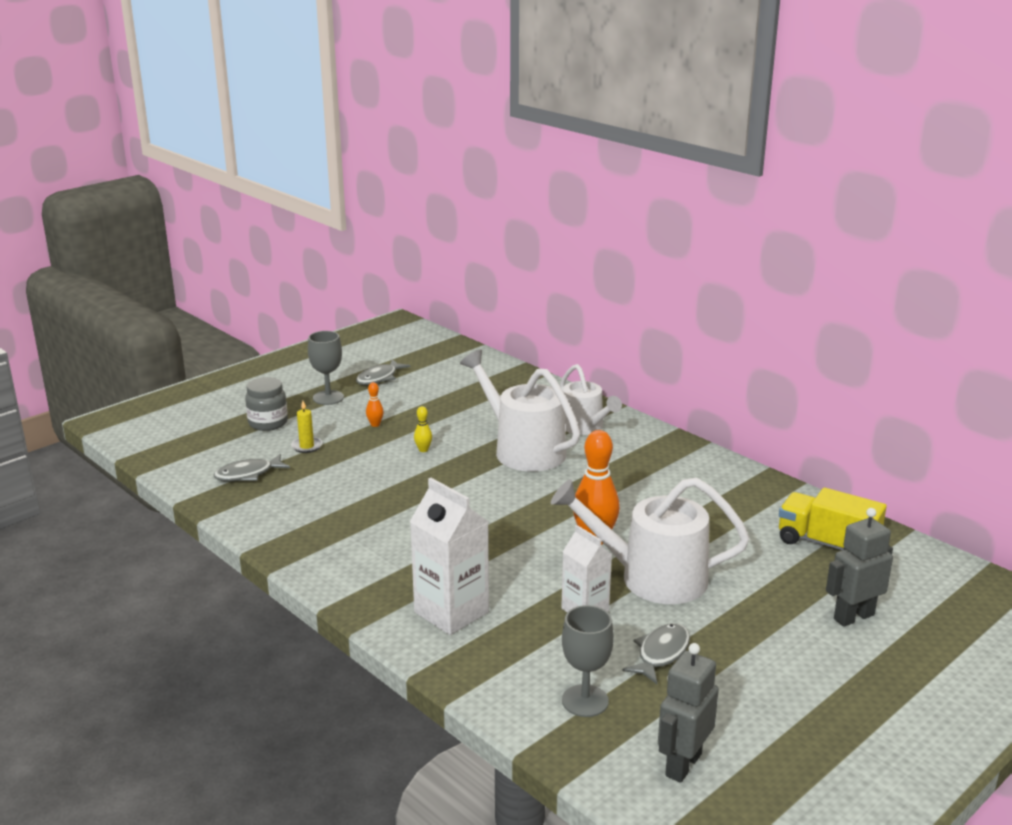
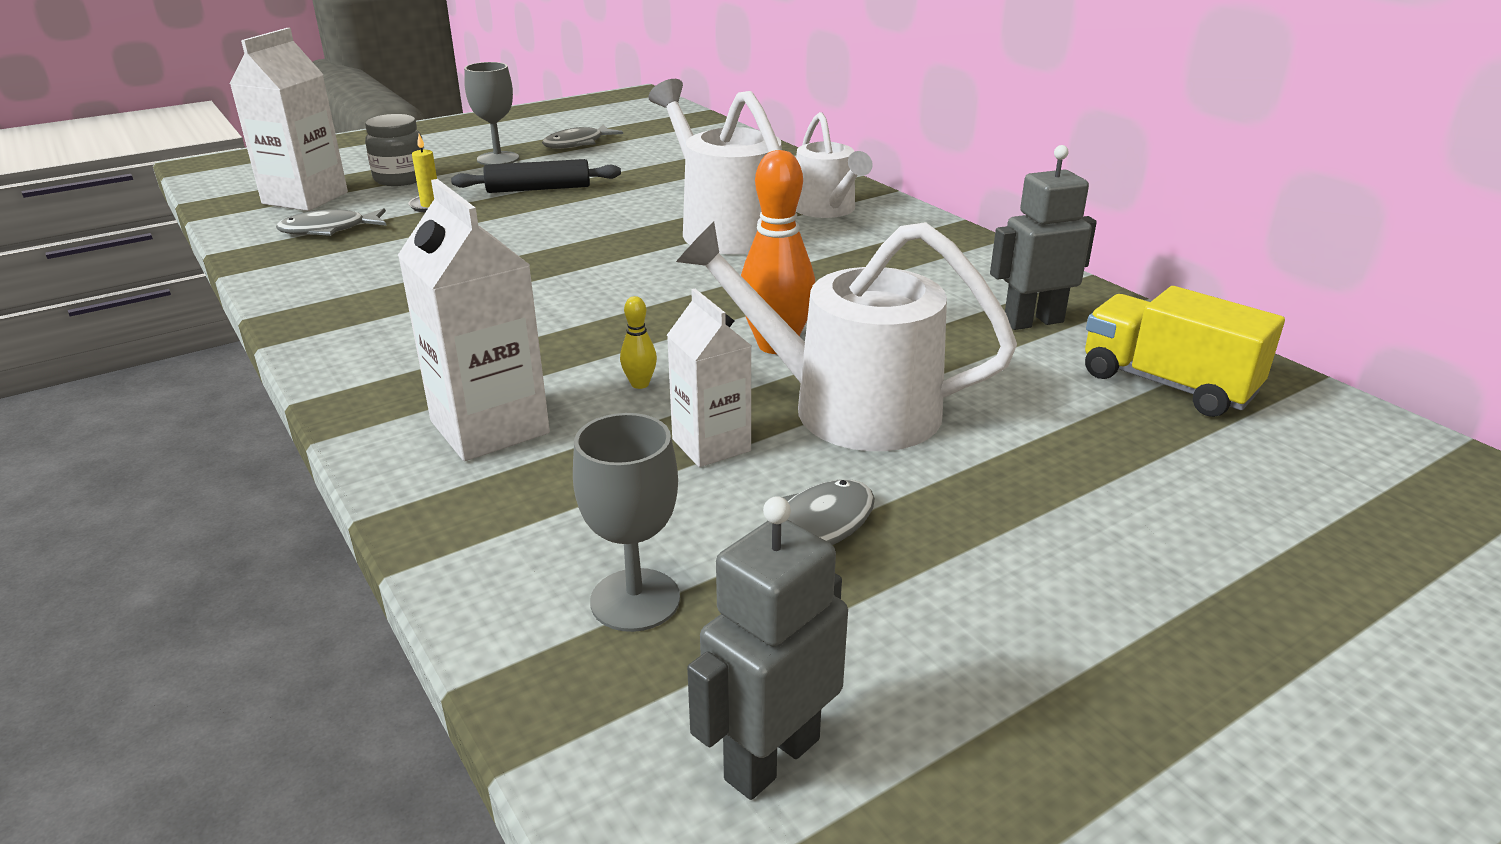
camera: 10 degrees right, 5 degrees up
(209, 447) = (305, 198): none -> white carton
(375, 424) = (538, 189): orange bowling pin -> black rolling pin
(423, 450) = (584, 219): yellow bowling pin -> yellow bowling pin (640, 384)
(853, 617) = (1197, 504): grey robot -> grey robot (1033, 322)

